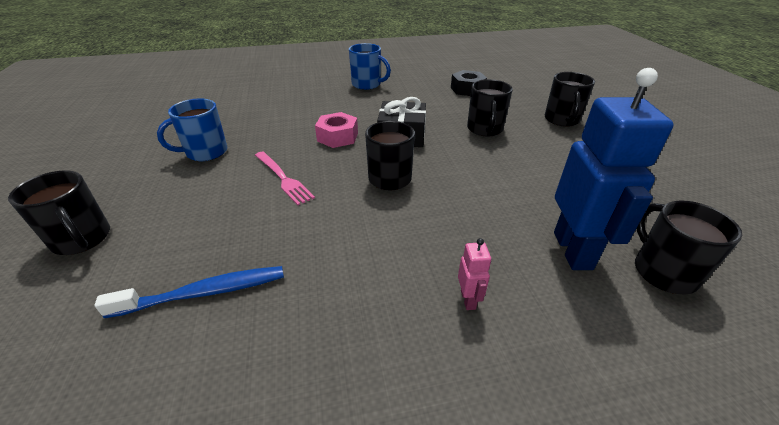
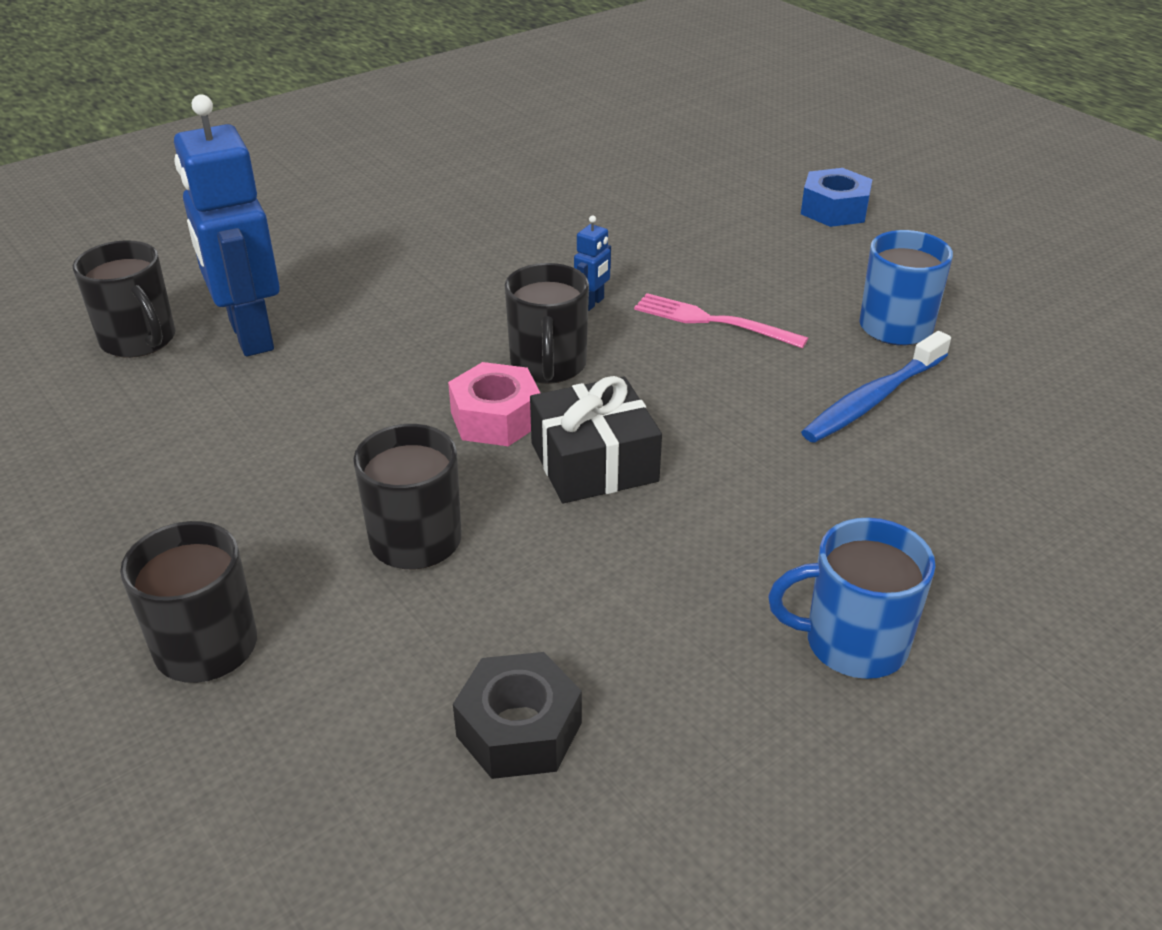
camera: 155 degrees right, 0 degrees up
(82, 239) = (834, 210): black mug -> blue nut
(203, 293) = (641, 210): blue toothbrush -> blue toothbrush (873, 399)
(334, 209) = (592, 303): none -> blue robot
(337, 137) = (718, 420): pink nut -> pink nut (495, 418)
(468, 299) = (376, 264): pink robot -> none

